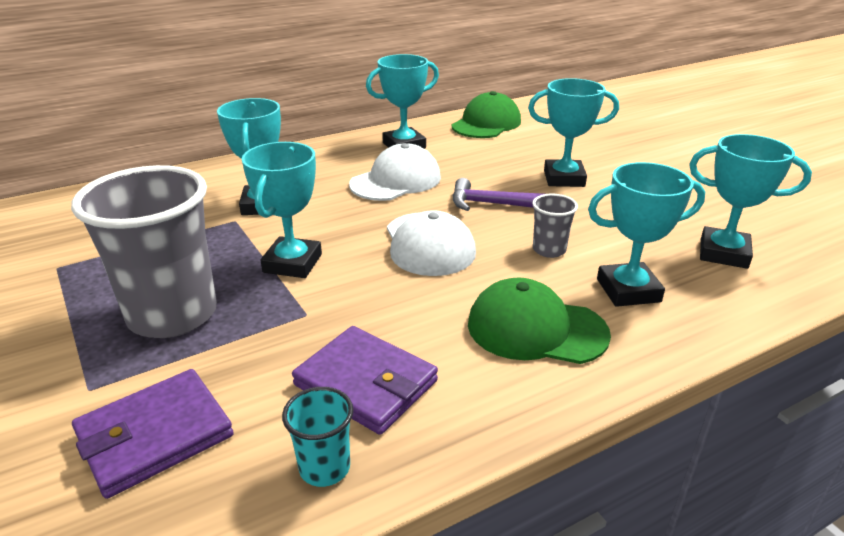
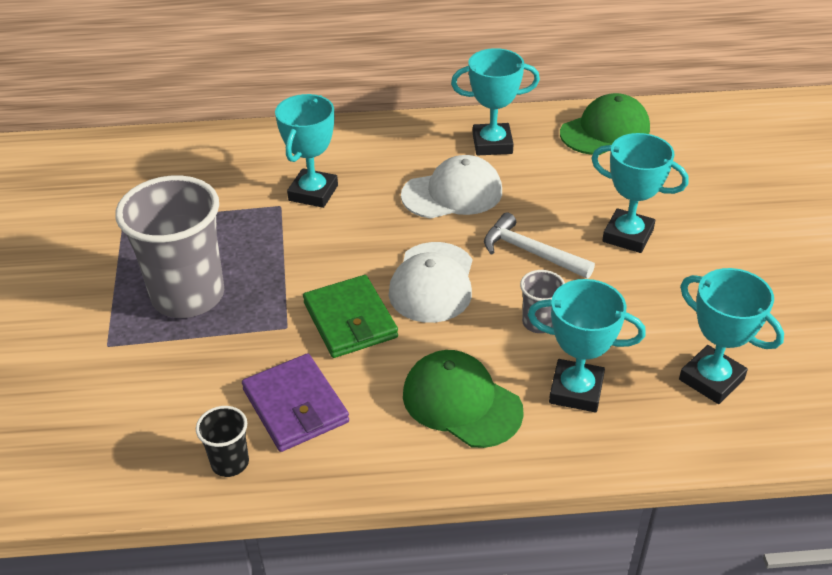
camera: 25 degrees right, 10 degrees up
(155, 435) = (135, 398): purple wallet -> none
(292, 263) = (303, 270): turquoise trophy -> none
(324, 468) = (230, 463): turquoise cup -> black cup
(371, 291) = (350, 320): none -> green wallet
(497, 204) = (531, 252): purple hammer -> white hammer

